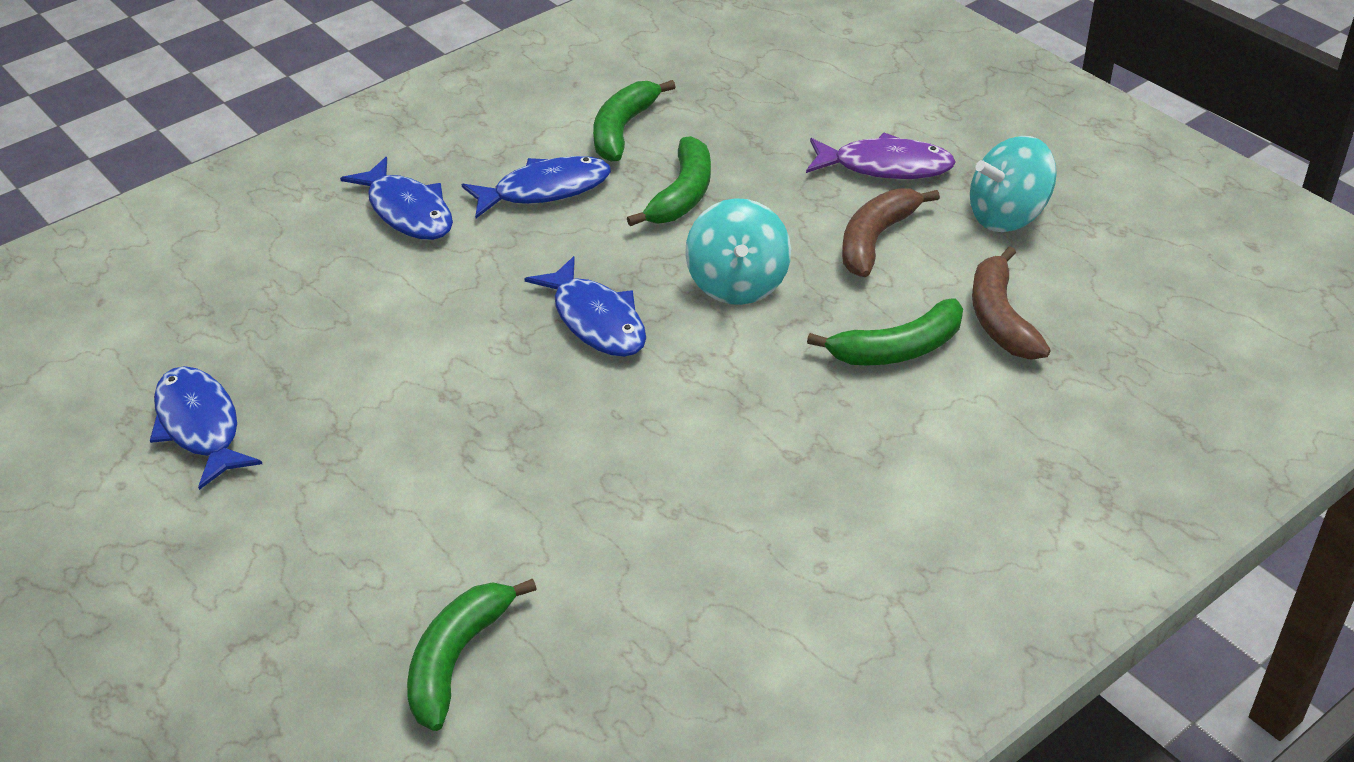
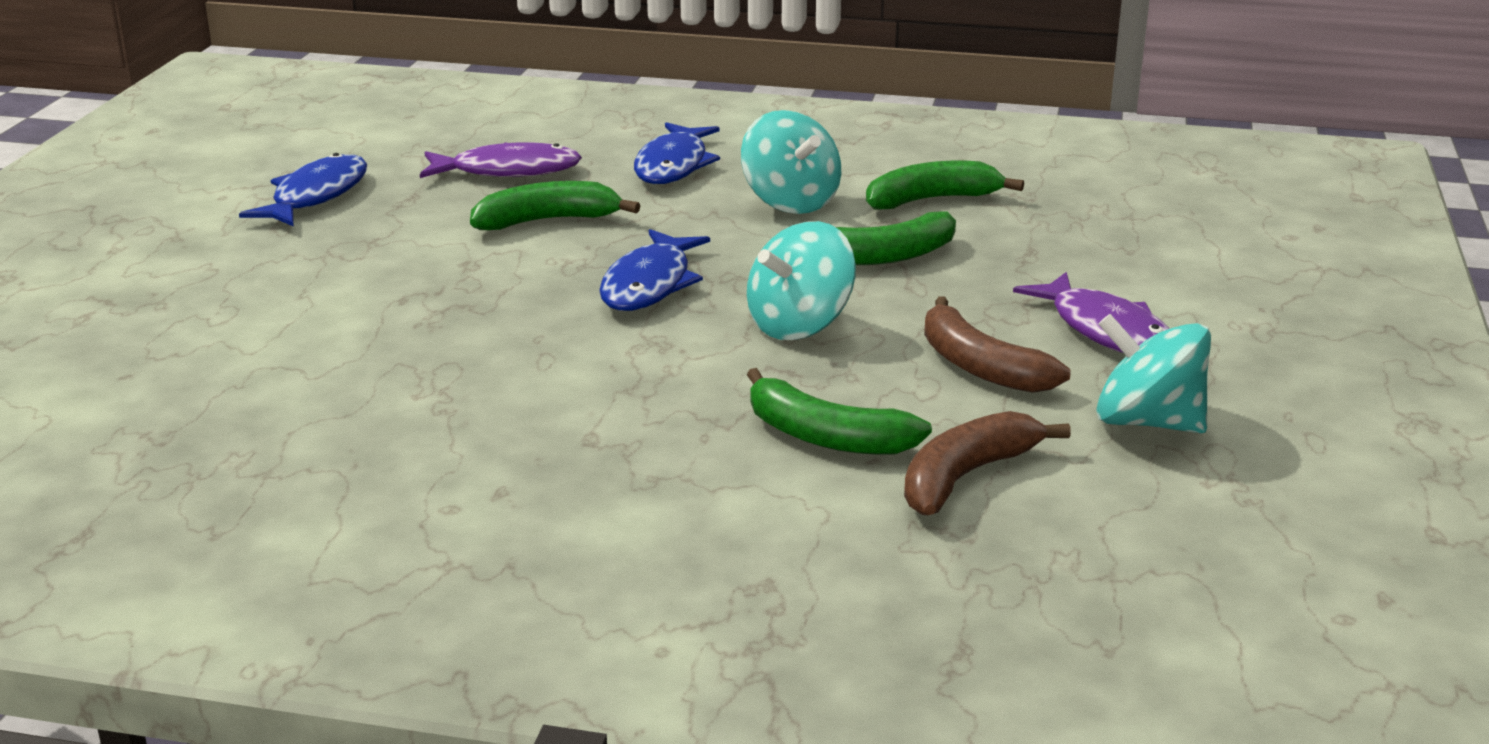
camera: 50 degrees right, 15 degrees down
(299, 298) = (508, 171): none -> purple fish
(457, 658) = (157, 384): green banana -> green banana (548, 220)
(545, 190) = (790, 202): blue fish -> turquoise spinning top
(876, 239) = (980, 366): brown banana -> brown banana turned 120 degrees counterclockwise

